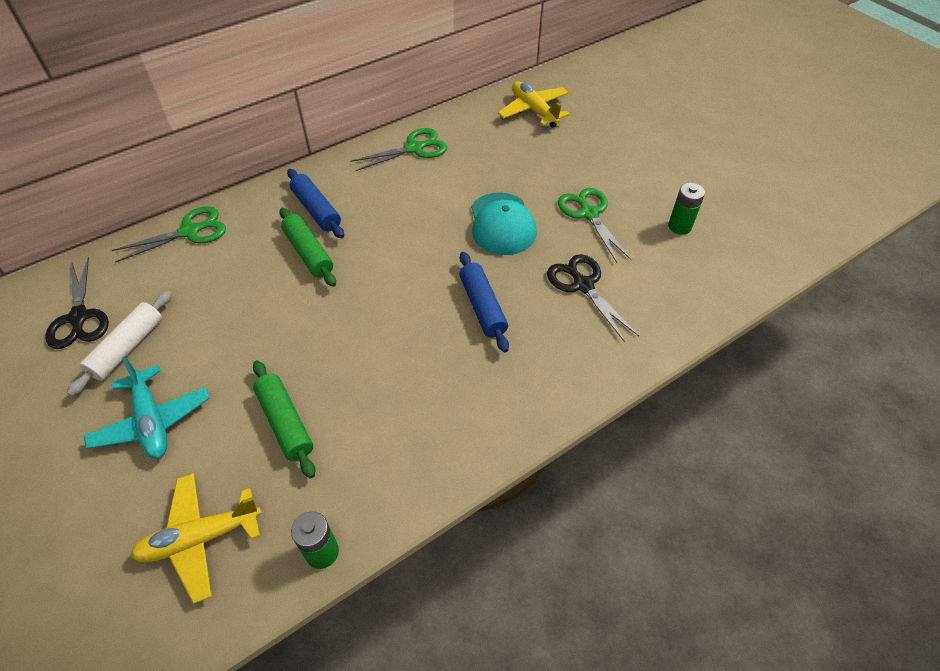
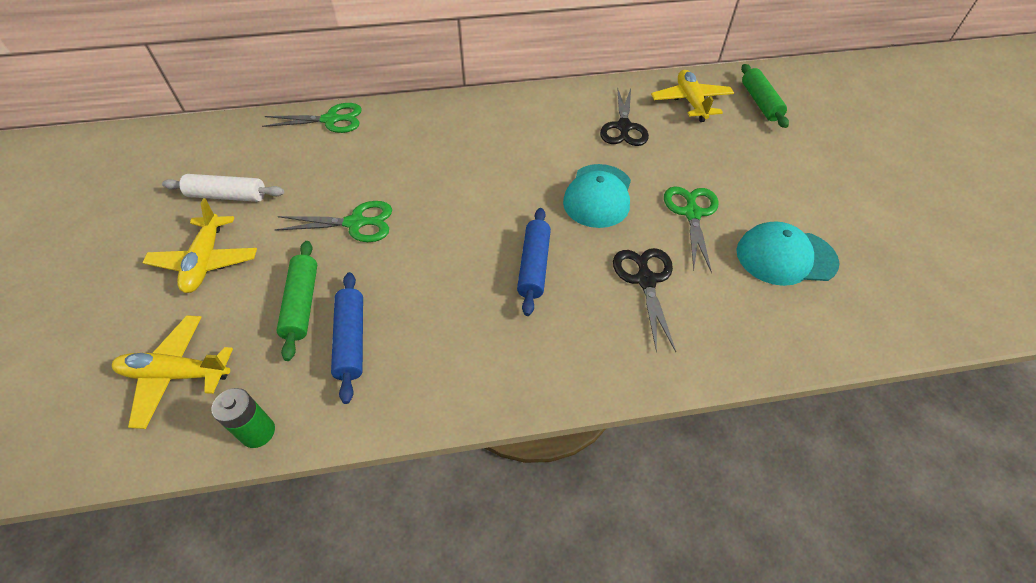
camera: 25 degrees right, 0 degrees up
(79, 318) = (210, 161): black scissors -> black scissors (623, 127)
(128, 348) = (228, 196): white rolling pin -> white rolling pin turned 45 degrees clockwise
(152, 421) = (206, 261): turquoise plane -> yellow plane
(309, 253) = (411, 166): green rolling pin -> green rolling pin (760, 102)
(316, 210) = (440, 133): blue rolling pin -> blue rolling pin (351, 340)
(415, 148) = (557, 105): green scissors -> green scissors (356, 223)
(679, 226) = (785, 257): green battery -> turquoise cap

